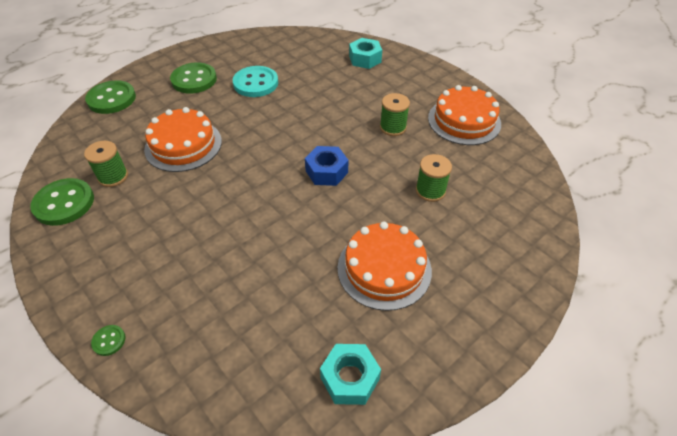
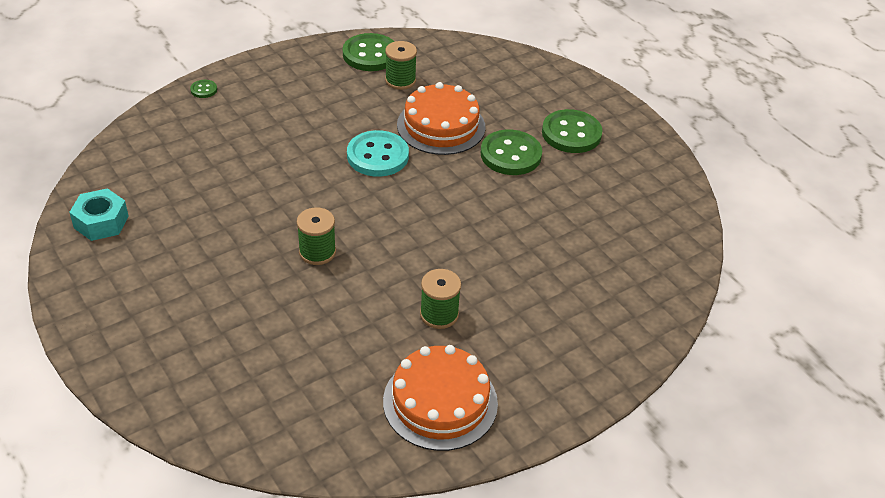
camera: 95 degrees right, 5 degrees down
(111, 99) = (536, 72): green button -> green button (511, 155)
(256, 83) = (559, 188): turquoise button -> turquoise button (377, 156)
(326, 171) = (367, 237): blue nut -> none
(365, 59) = (618, 312): turquoise nut -> none
(384, 269) = (206, 264): orange cake -> none
(430, 191) = (307, 328): green spool -> green spool (317, 252)

